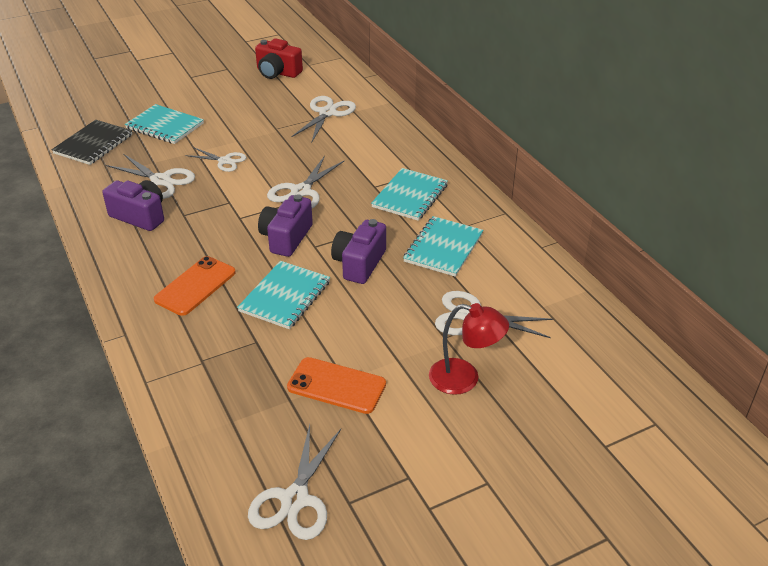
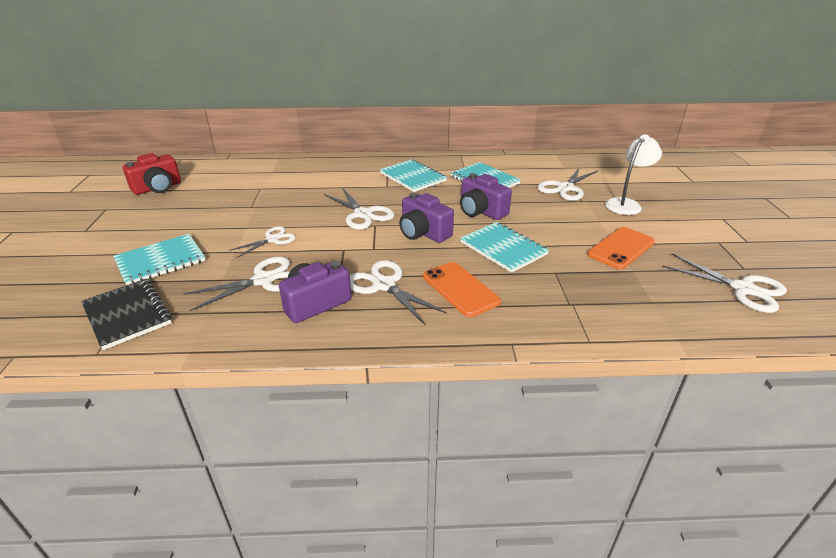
camera: 65 degrees left, 5 degrees down
(327, 113) = (259, 181): white scissors -> white scissors (384, 285)
(464, 379) = (626, 204): red lamp -> white lamp

